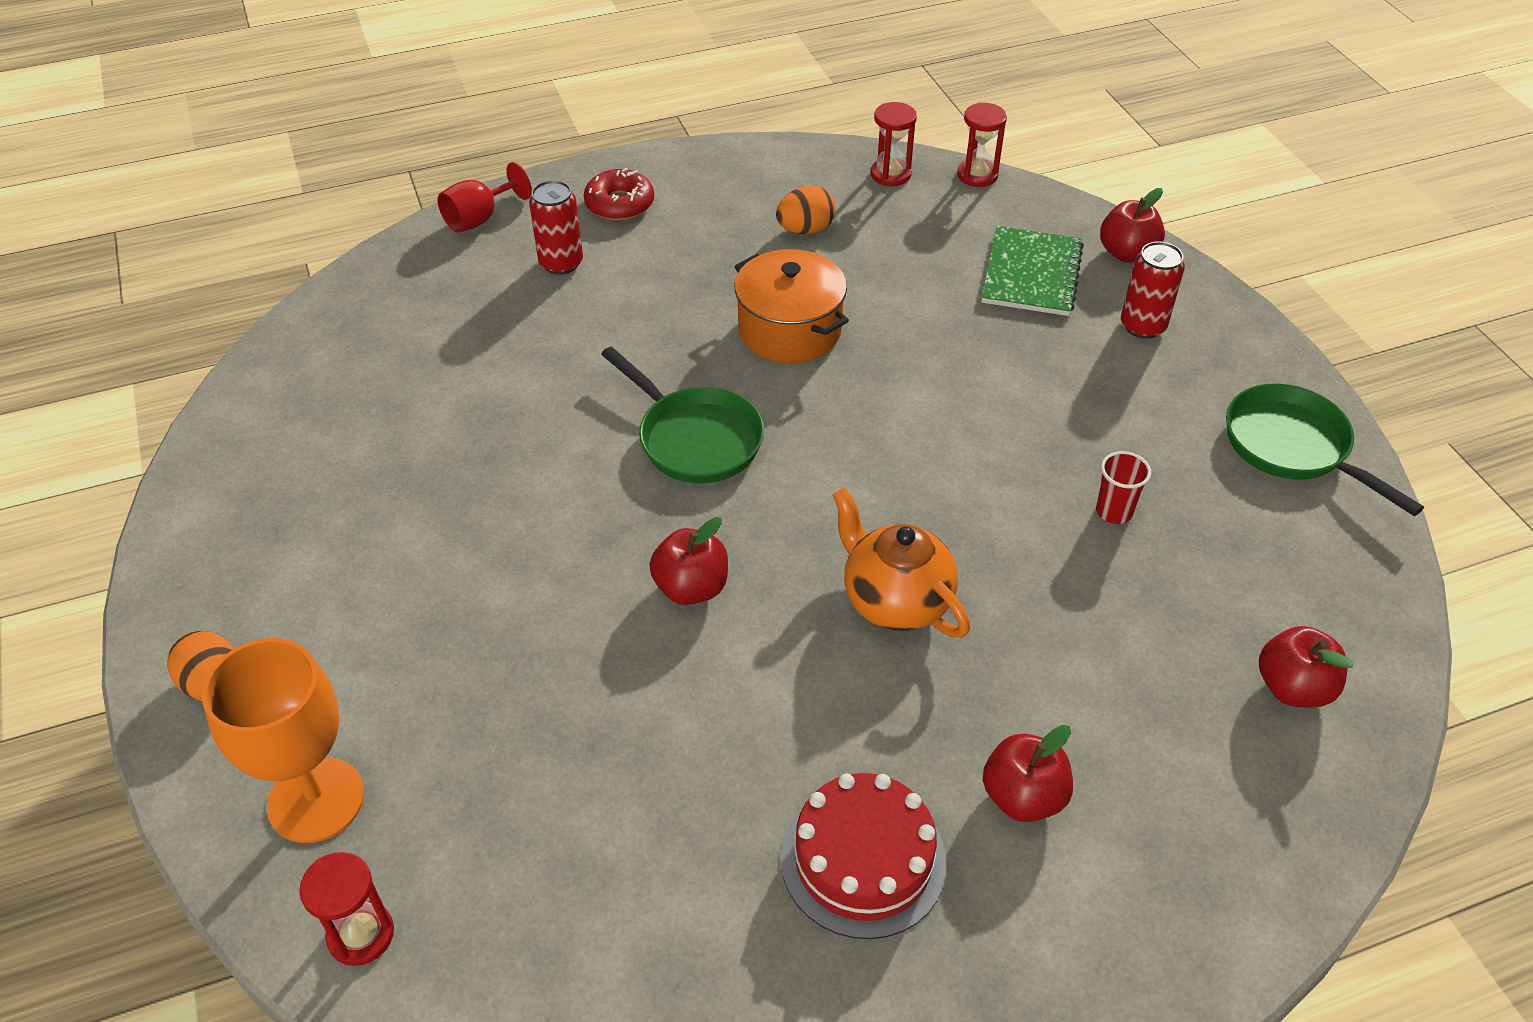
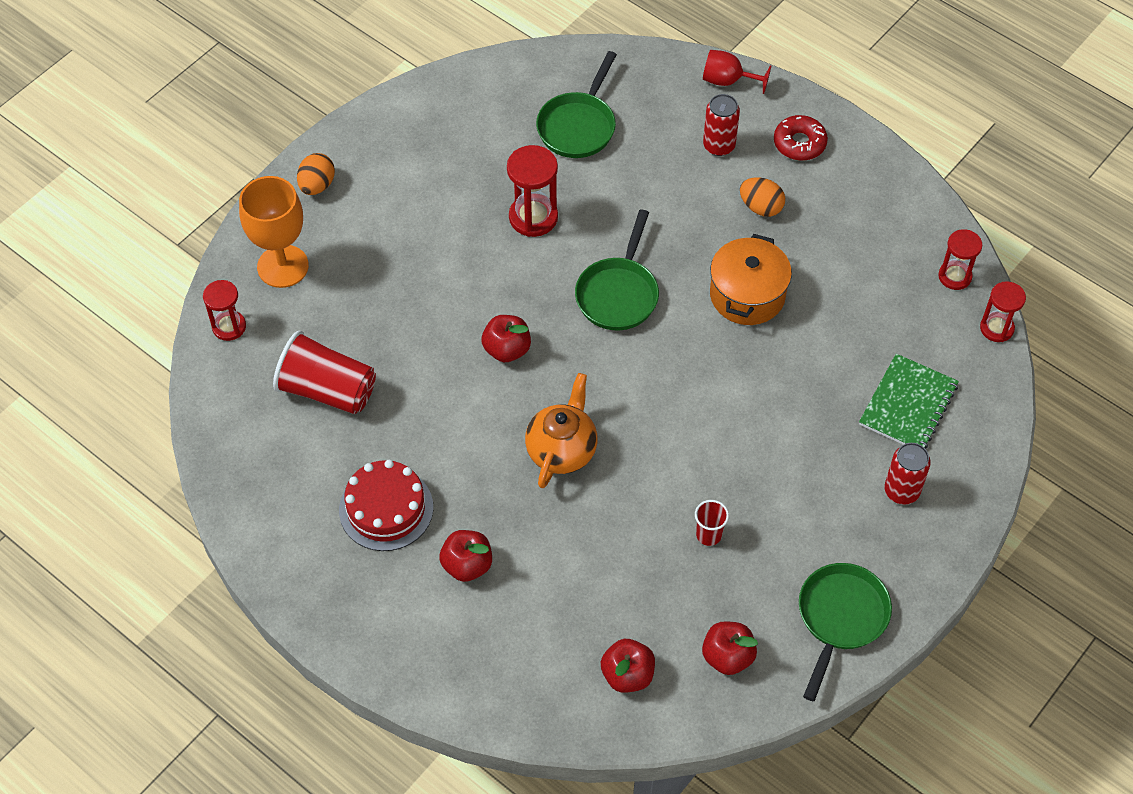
camera: 60 degrees right, 10 degrees up
(410, 365) = (578, 126): none -> green pan
(505, 467) = (533, 217): none -> red hourglass
(594, 842) = (327, 390): none -> red cup
(805, 230) = (853, 256): orange egg -> orange egg (761, 207)
(1031, 274) = (908, 405): green notebook -> green notebook turned 45 degrees counterclockwise
(1127, 253) = (977, 454): red apple -> red apple (727, 657)

